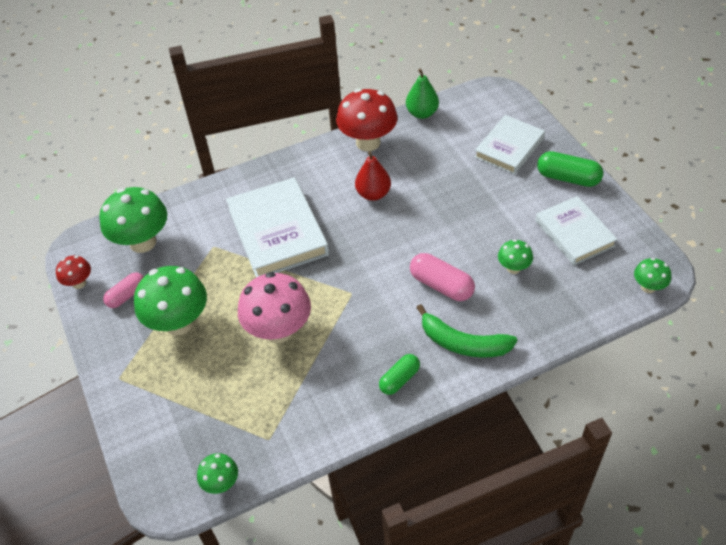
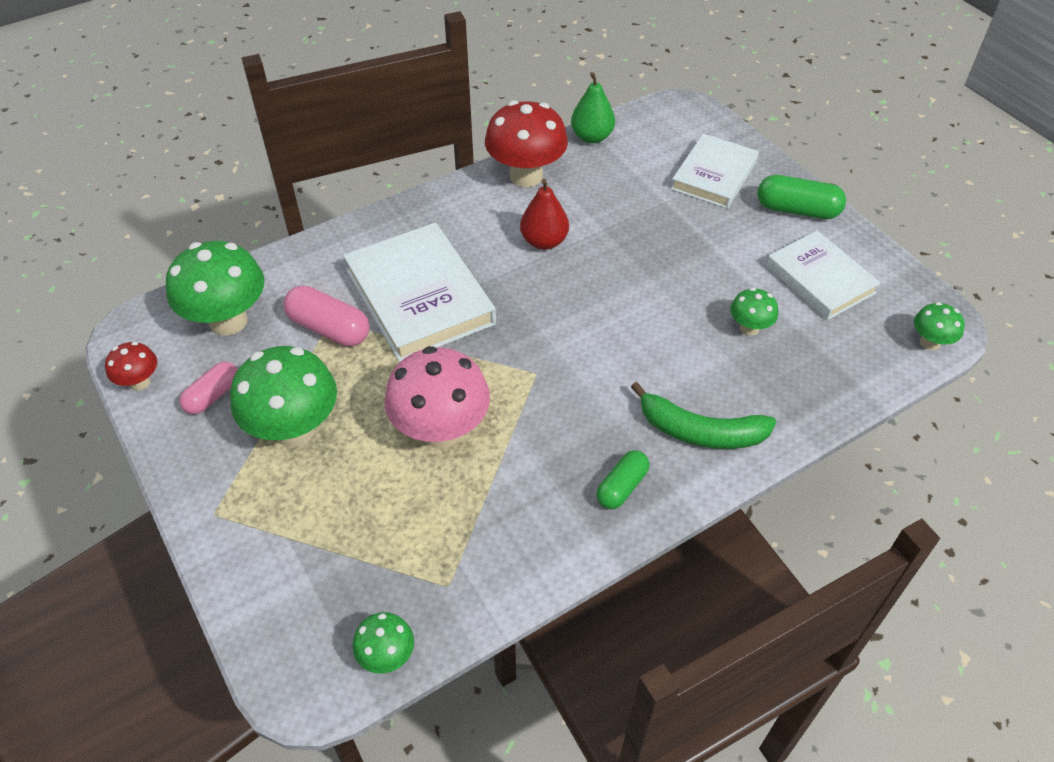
camera: 10 degrees left, 0 degrees up
(441, 285) = (657, 356): pink capsule -> pink capsule (329, 328)

